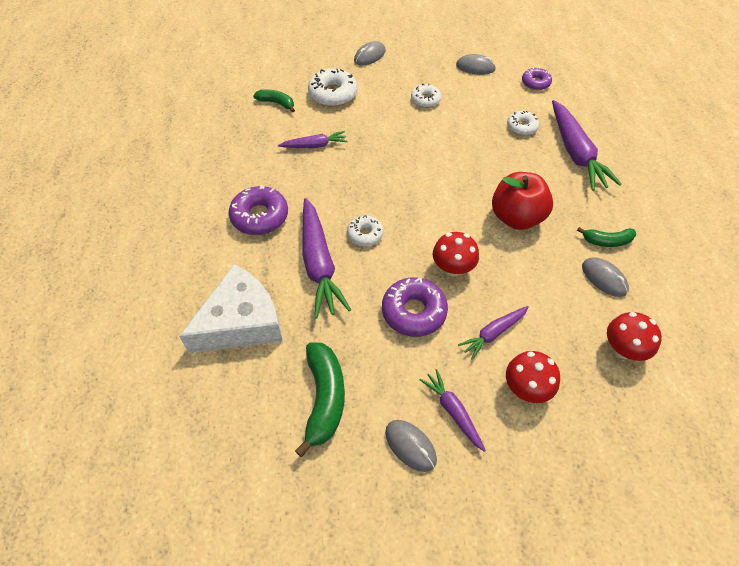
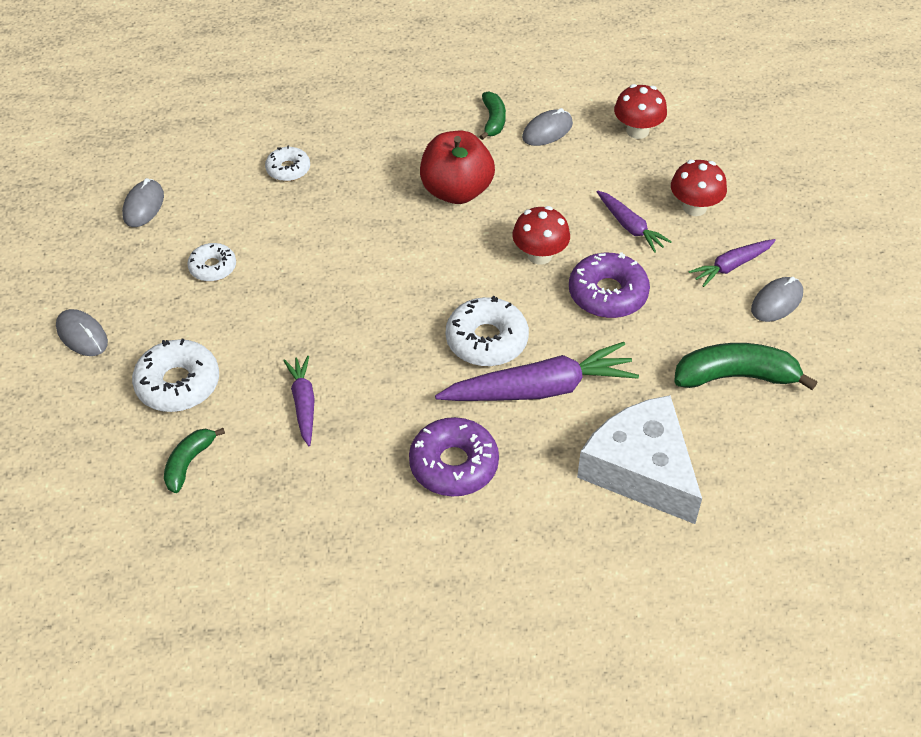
camera: 90 degrees left, 5 degrees down
(365, 234) = (486, 340): white donut -> white donut, size x1.65
(535, 83) = (194, 146): purple donut -> none
(575, 153) = (344, 125): purple carrot -> none

